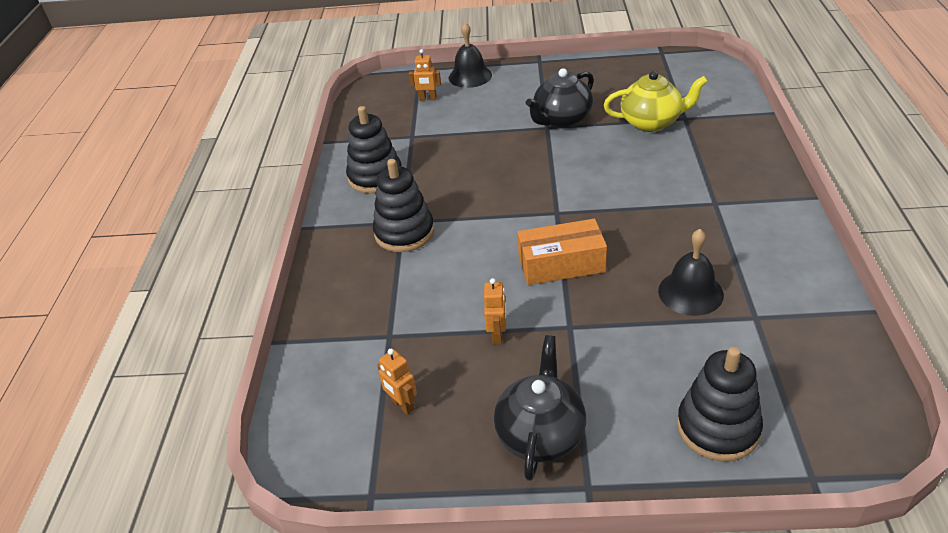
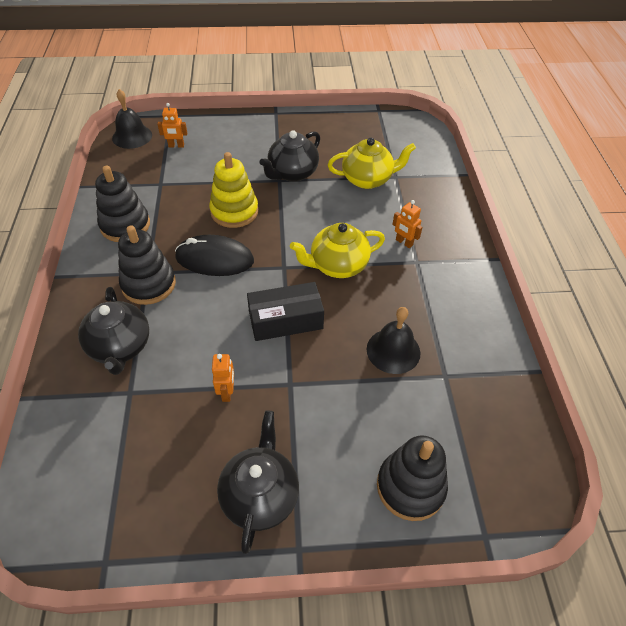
camera: 10 degrees left, 10 degrees up
(376, 293) = (120, 347): none -> black teapot
(402, 405) = (138, 465): orange robot -> orange robot (404, 242)
(470, 76) = (215, 124): black bell -> black bell (132, 136)
(477, 206) = (214, 259): none -> black mouse
(497, 160) = (234, 211): none -> yellow stacking toy
(561, 264) = (285, 320): orange box -> black box
(620, 209) = (337, 265): none -> yellow teapot

